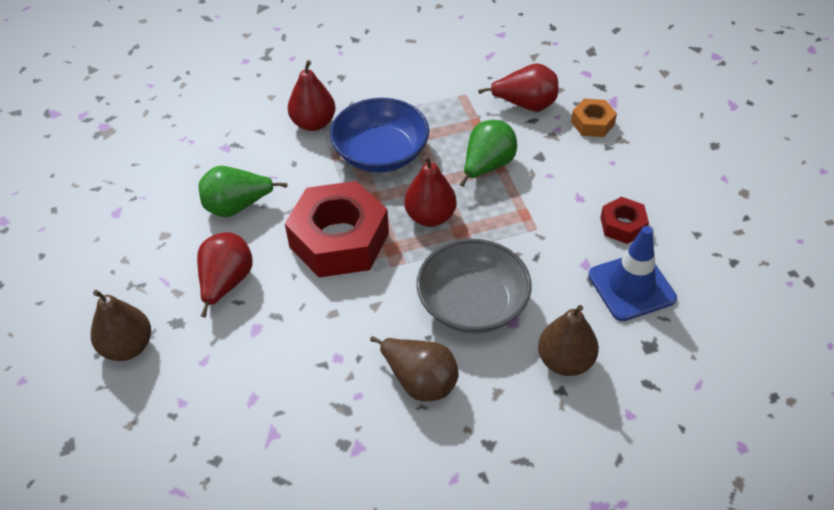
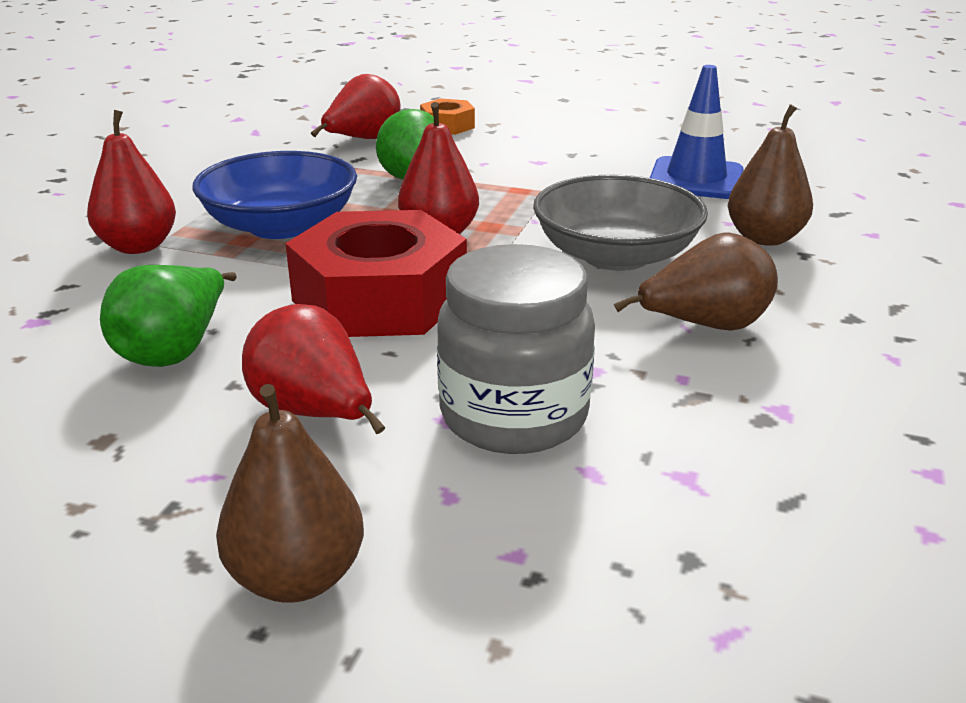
camera: 55 degrees left, 20 degrees down
(274, 350) = (514, 416): none -> grey jar
(622, 225) = (607, 157): red nut -> none

